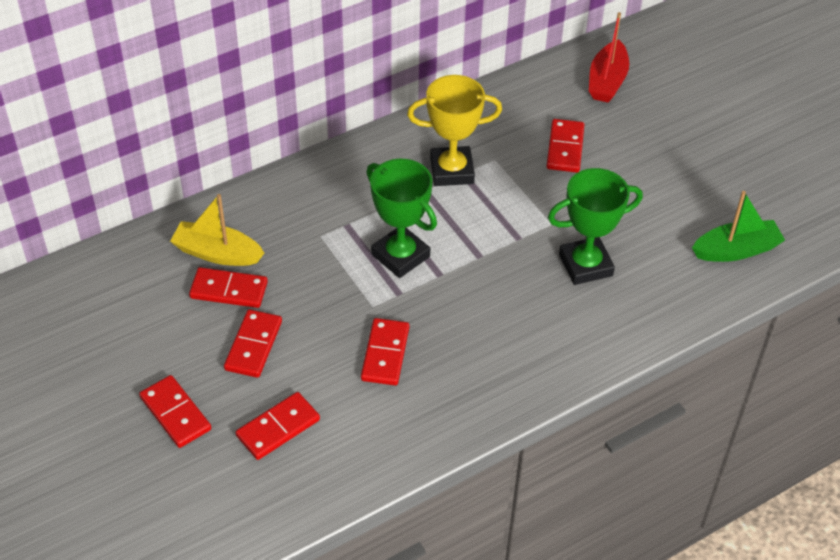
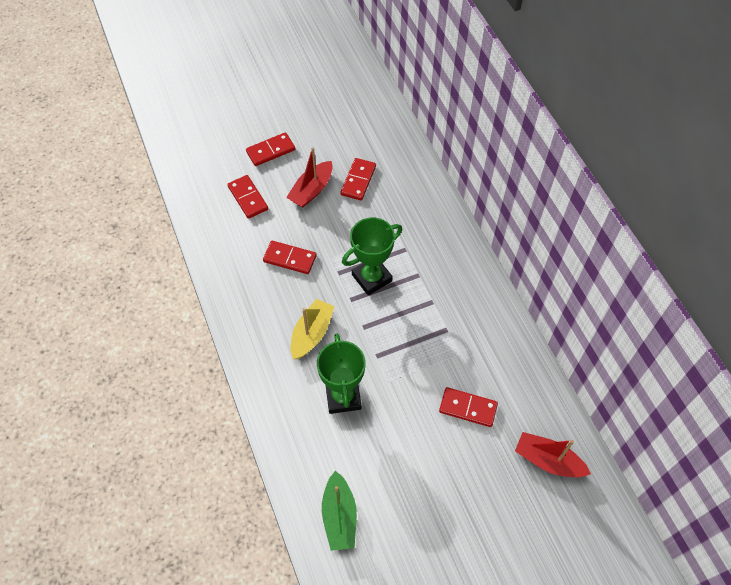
camera: 100 degrees right, 10 degrees up
(217, 253) = (390, 176): yellow boat -> yellow boat (312, 333)
(253, 346) = (311, 190): red domino -> red boat
(452, 171) = (450, 322): yellow trophy -> none

